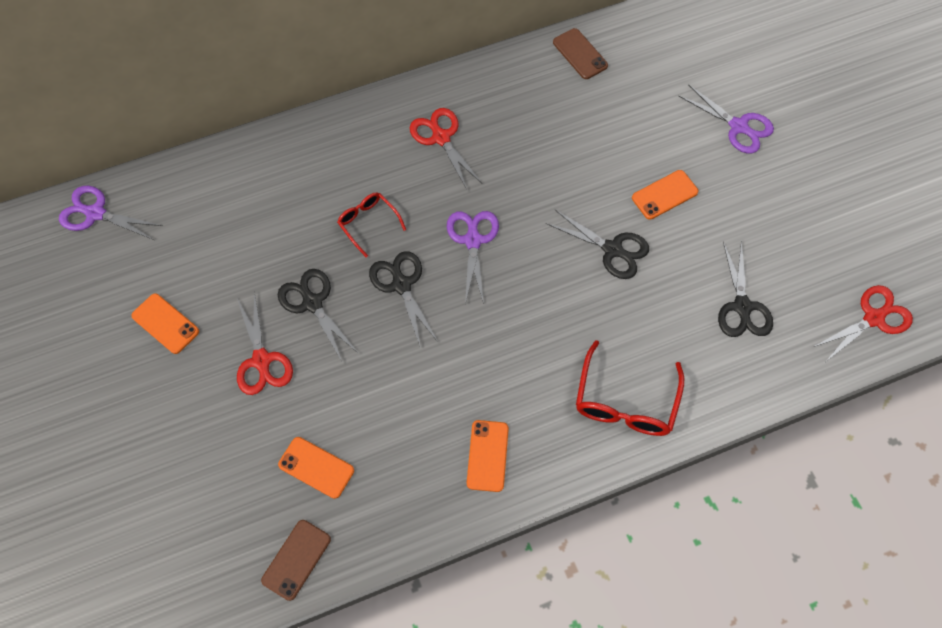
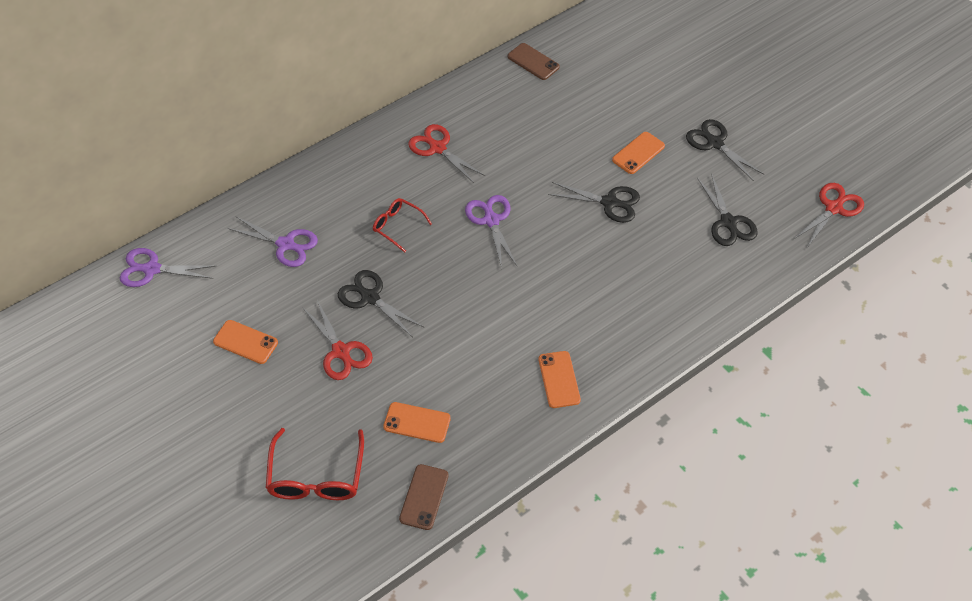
camera: 15 degrees left, 10 degrees down
(401, 285) = (442, 267): black scissors -> black scissors (715, 143)
(625, 401) = (658, 313): red glasses -> red glasses (316, 476)
(738, 126) = (680, 90): purple scissors -> purple scissors (285, 244)

